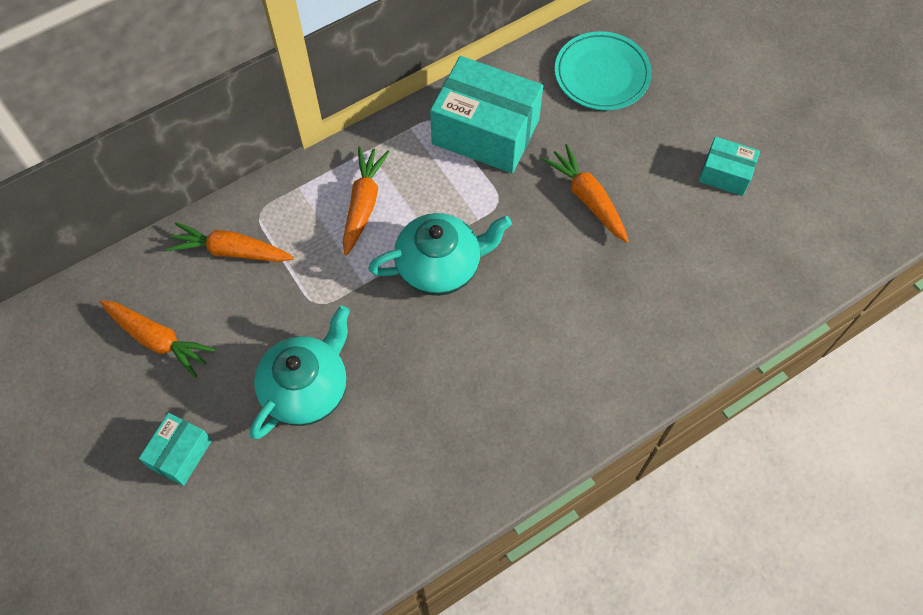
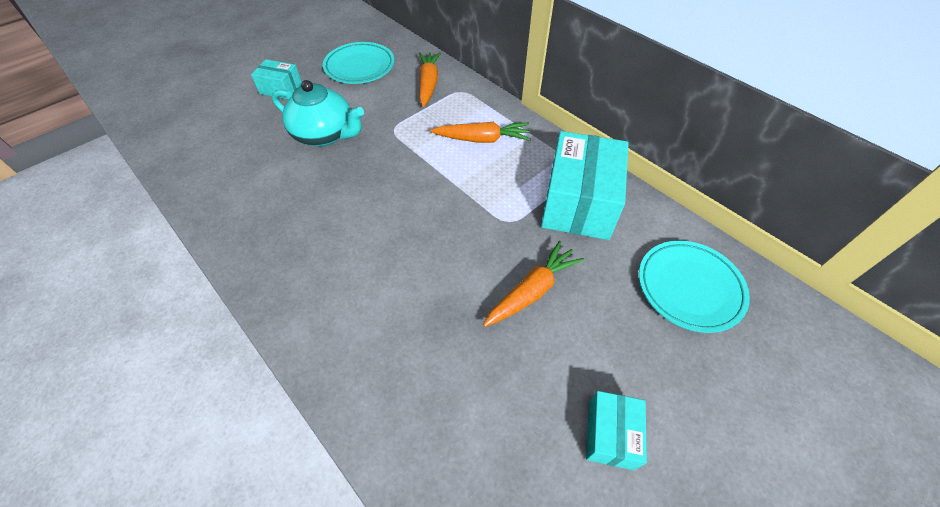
camera: 80 degrees right, 10 degrees down
(158, 340) = (360, 67): orange carrot -> turquoise plate
(440, 266) = (435, 191): turquoise teapot -> none

